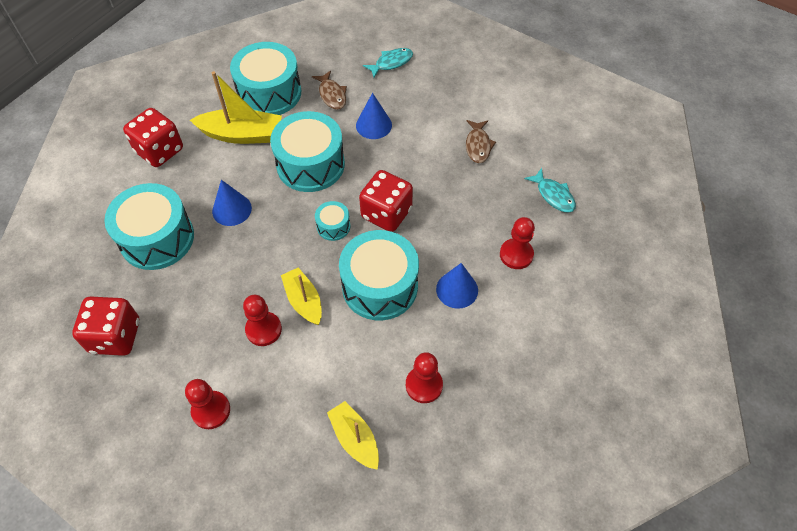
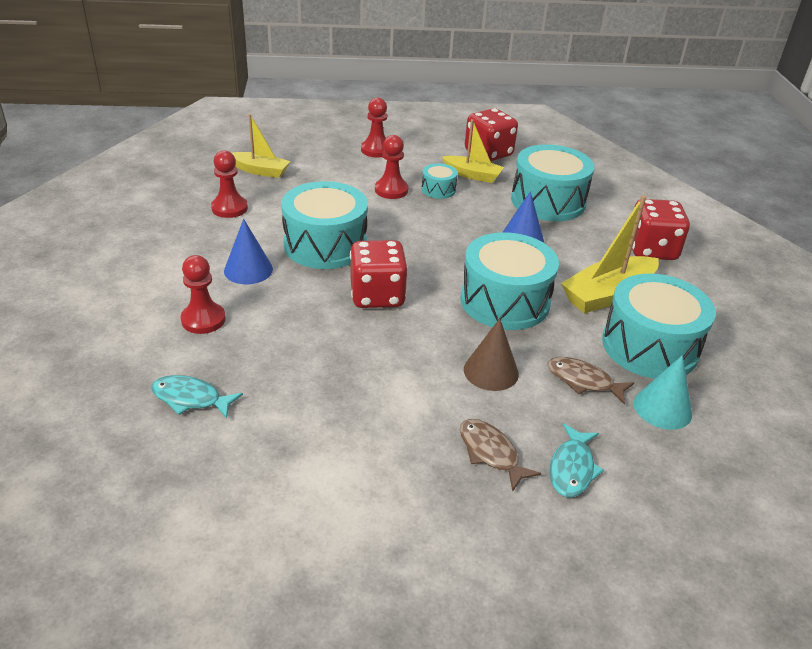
camera: 140 degrees right, 20 degrees down
(304, 301) = (380, 214): yellow boat -> yellow boat (472, 175)
(312, 63) = (662, 408): none -> turquoise cone
(333, 226) = (417, 265): turquoise drum -> turquoise drum (438, 189)
(373, 125) = (491, 371): blue cone -> brown cone
(478, 145) = (337, 412): brown fish -> brown fish (491, 453)

